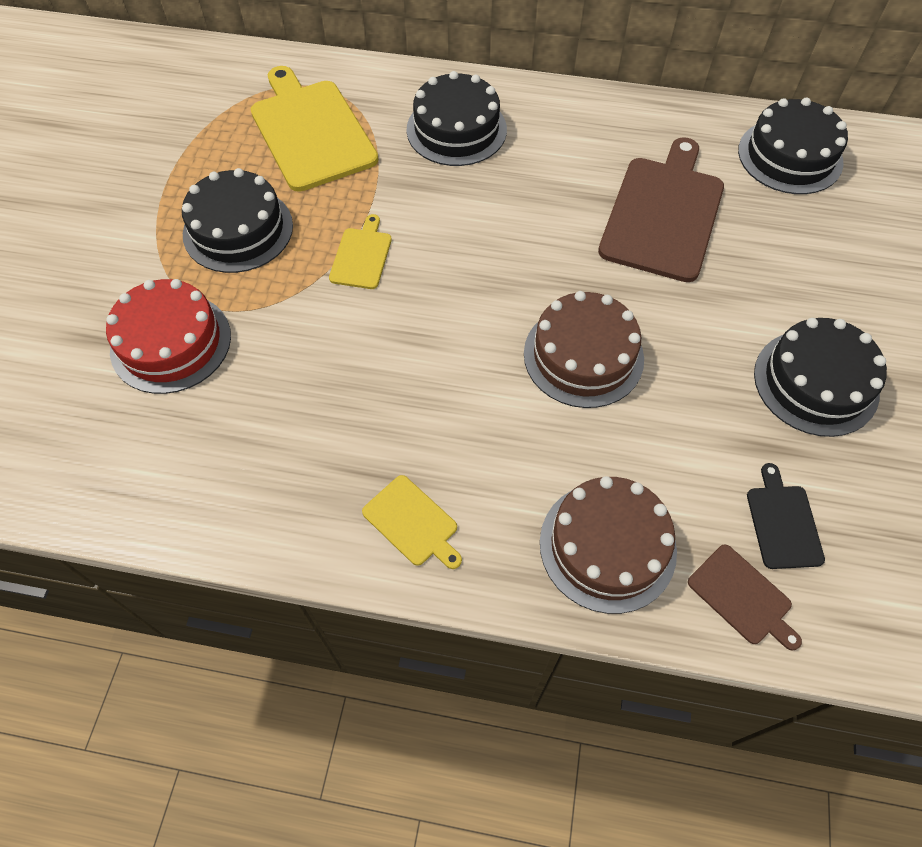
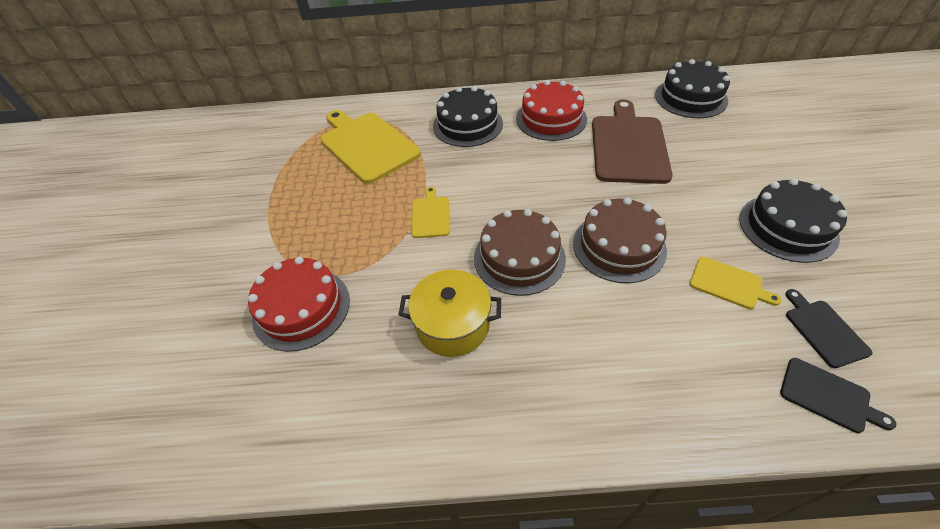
camera: 10 degrees left, 10 degrees down
(238, 230) = (332, 217): black cake -> none
(341, 407) = (453, 325): none -> yellow pot
(413, 522) = (544, 403): yellow cutting board -> yellow cutting board (728, 283)
(575, 146) = (551, 119): none -> red cake
(607, 546) = (705, 382): brown cake -> brown cake (519, 258)
(742, 597) = (828, 396): brown cutting board -> black cutting board

